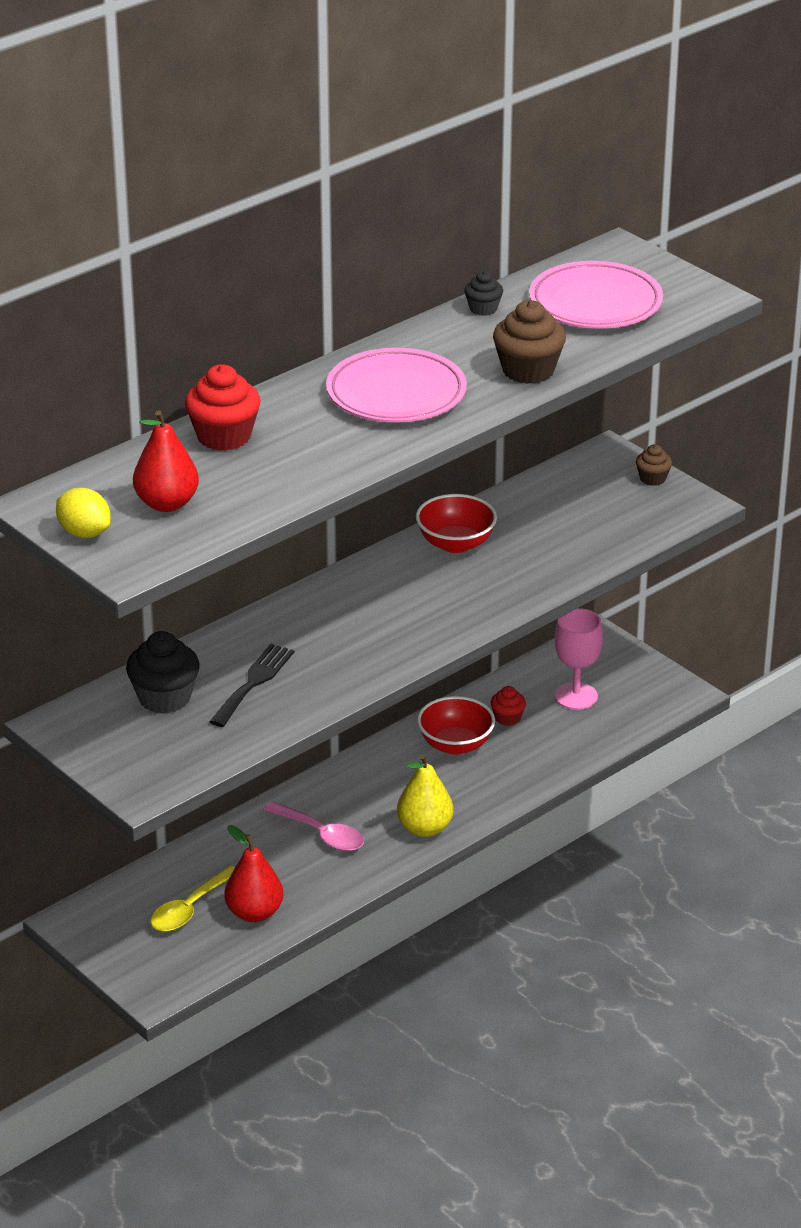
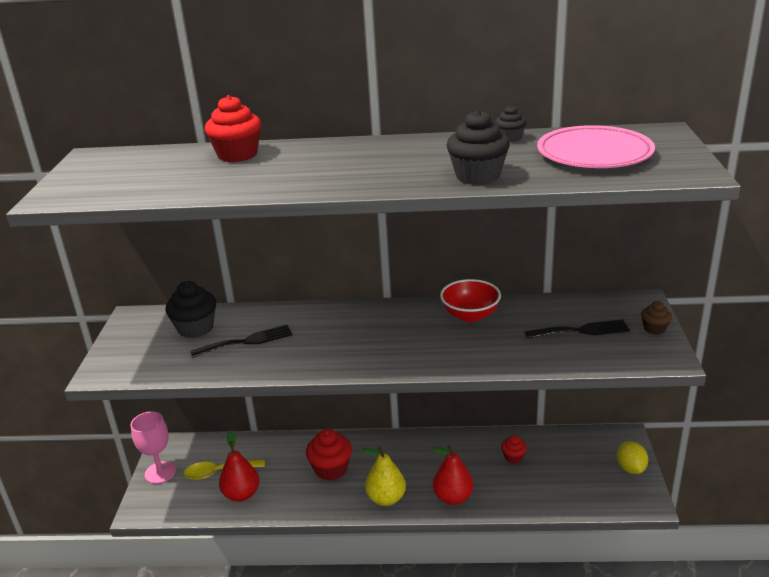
camera: 45 degrees right, 5 degrees down
(84, 533) = (75, 175): yellow lemon -> yellow lemon (630, 468)
(166, 503) = (140, 175): red pear -> red pear (453, 497)
(321, 834) = (331, 469): pink spoon -> red cupcake
(396, 394) = (370, 163): pink plate -> none
(455, 745) = (464, 457): red bowl -> none
(528, 370) = (477, 176): brown cupcake -> black cupcake
(576, 696) = (571, 465): pink goblet -> pink goblet (160, 472)
(588, 511) = (581, 330): none -> black fork

